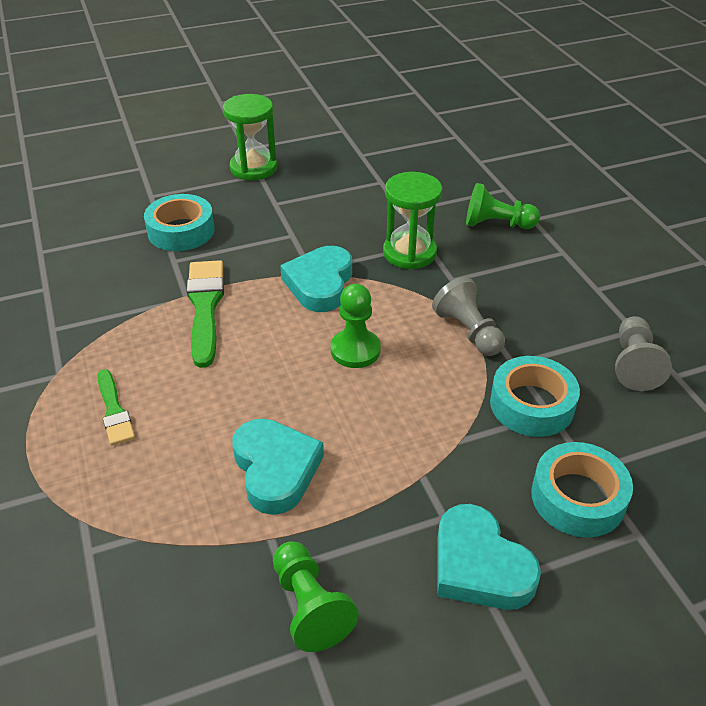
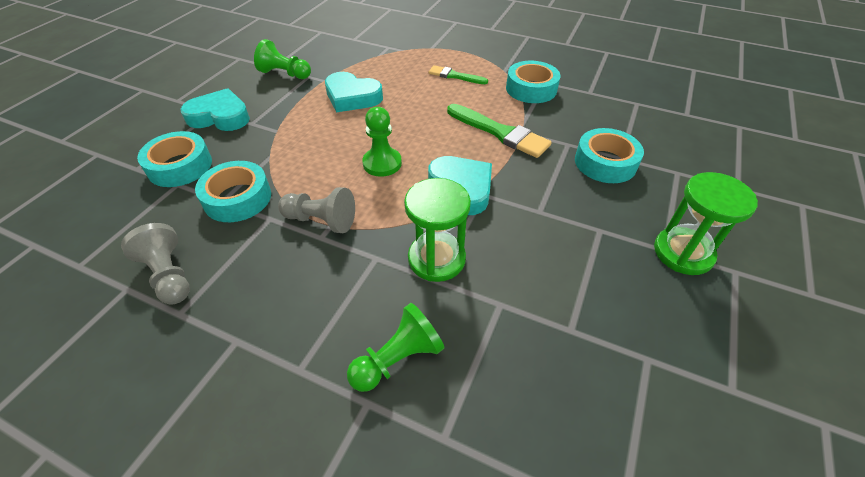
camera: 135 degrees right, 5 degrees up
(82, 331) = (531, 89): none -> turquoise tape

